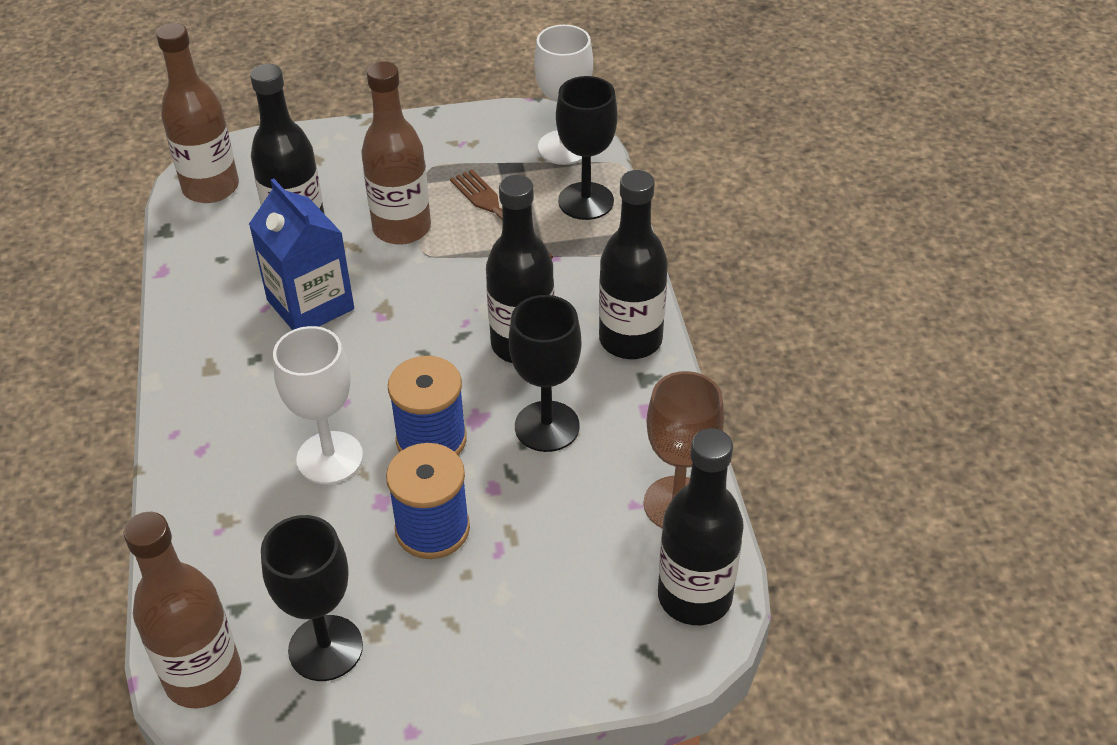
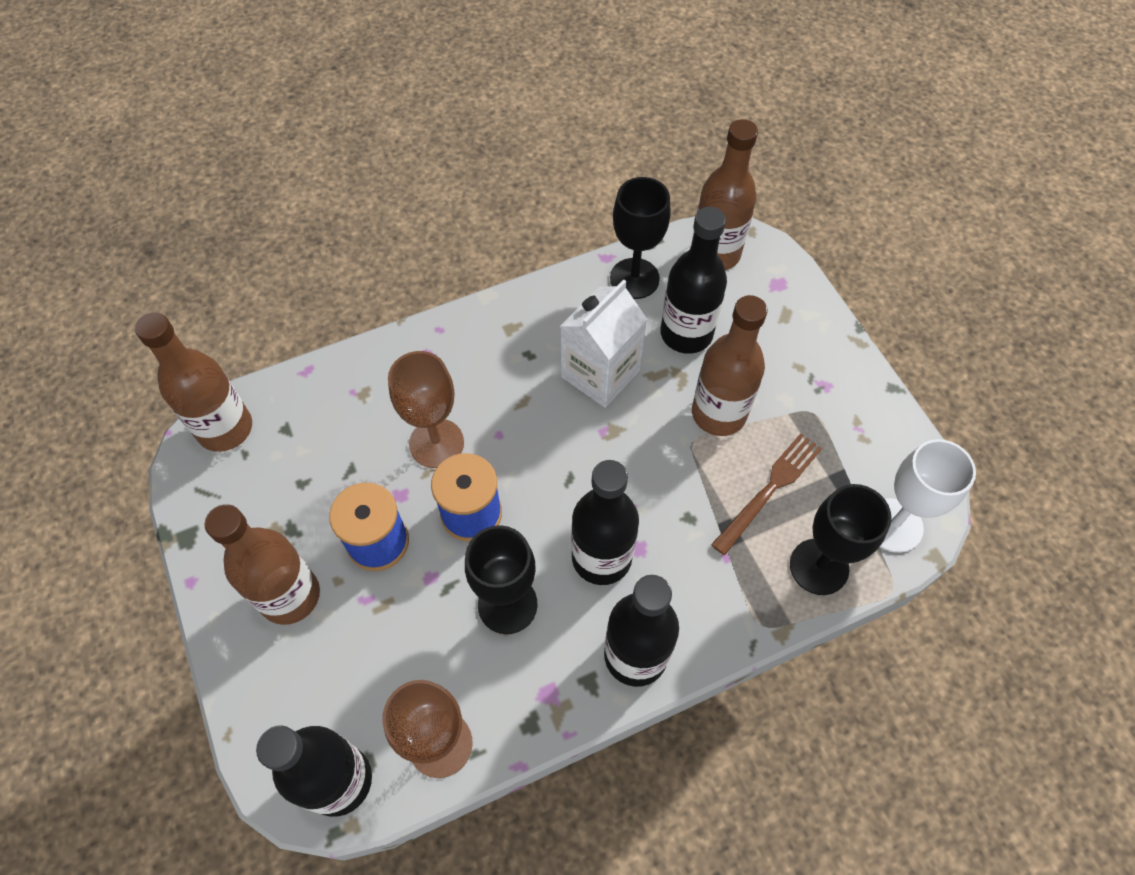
camera: 75 degrees right, 15 degrees up
(310, 304) = (600, 373): blue carton -> white carton
(325, 648) = (256, 499): black goblet -> black goblet (634, 278)
(330, 458) = (436, 443): white goblet -> brown goblet
(468, 623) = (290, 596): none -> brown bottle

